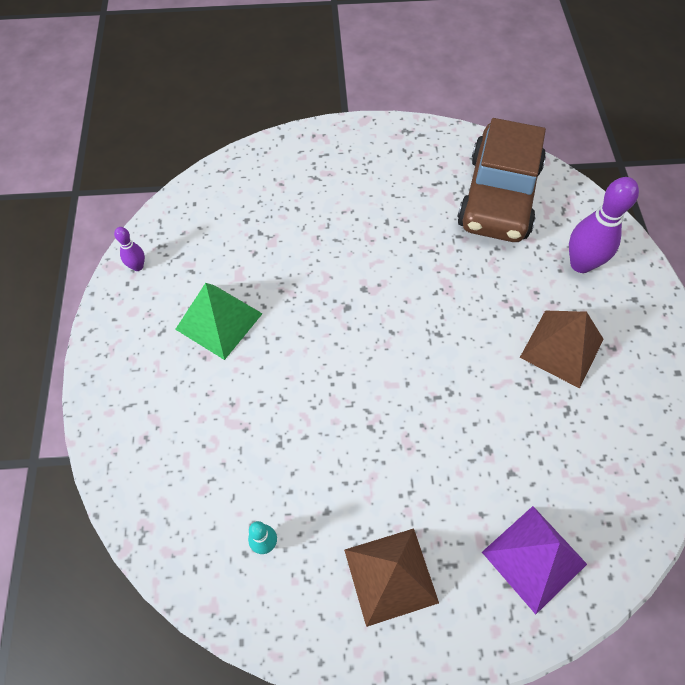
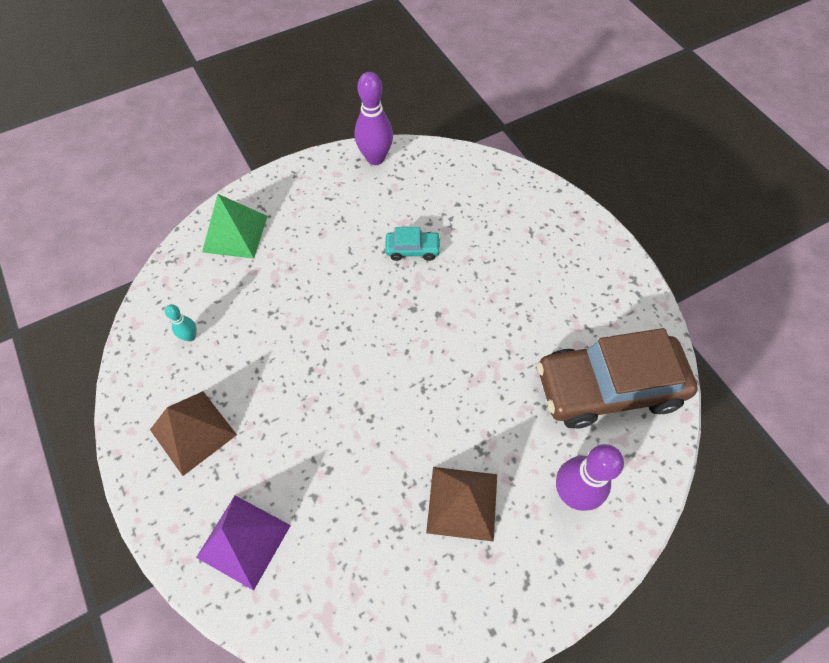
camera: 65 degrees right, 0 degrees up
(137, 266) = (375, 158): purple bowling pin -> purple bowling pin, size x1.99
(219, 321) = (355, 228): green pyramid -> green pyramid (235, 233)
(278, 279) = (412, 249): none -> turquoise car

